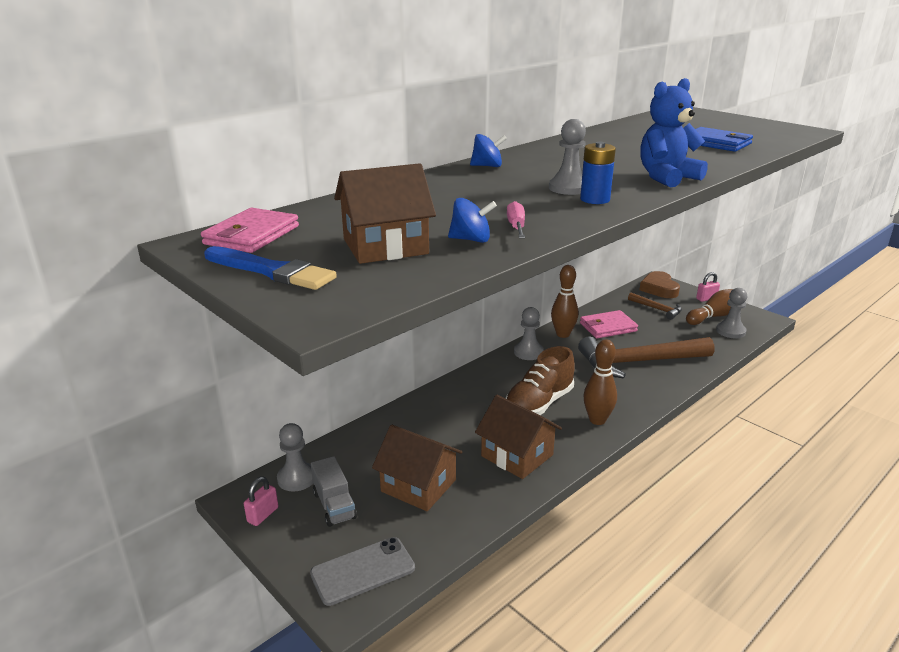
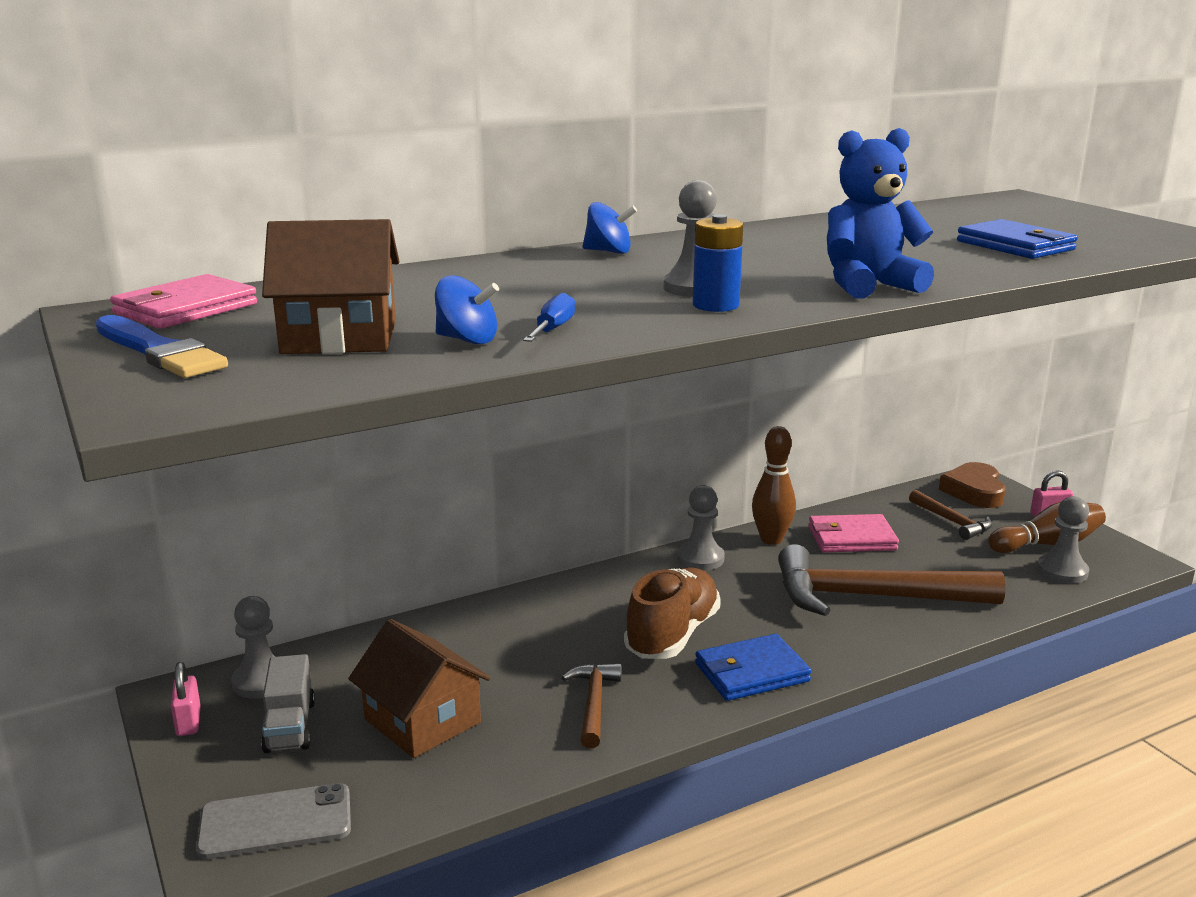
camera: 15 degrees right, 5 degrees down
(263, 515) = (188, 722): pink padlock -> pink padlock turned 60 degrees counterclockwise
(516, 227) = (552, 330): pink screwdriver -> blue screwdriver
(517, 455) = (593, 703): brown house -> brown hammer
(539, 404) = (672, 635): brown shoe -> brown shoe turned 150 degrees clockwise
(597, 420) = (751, 672): brown bowling pin -> blue wallet

